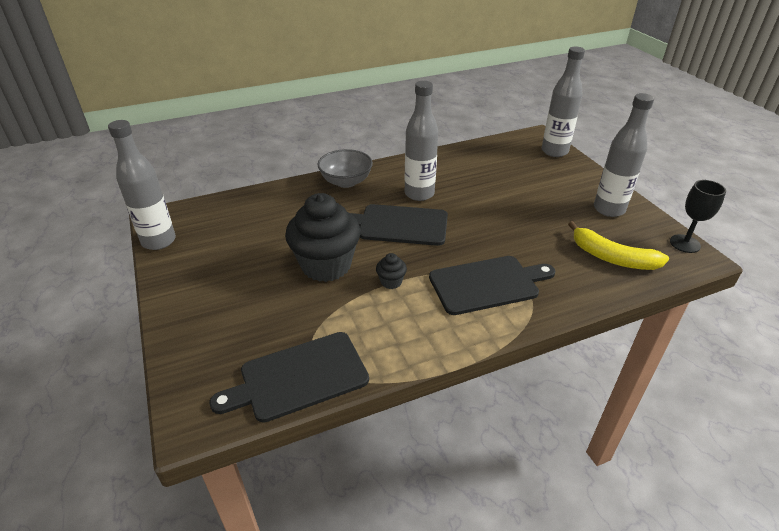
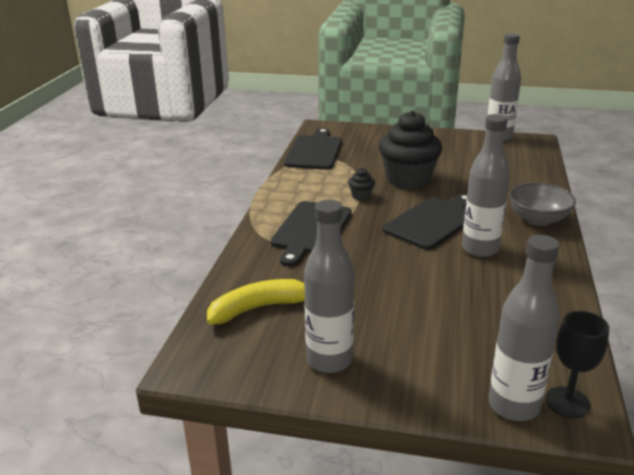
camera: 125 degrees right, 10 degrees down
(685, 243) = (214, 374): black goblet -> black goblet (567, 402)

